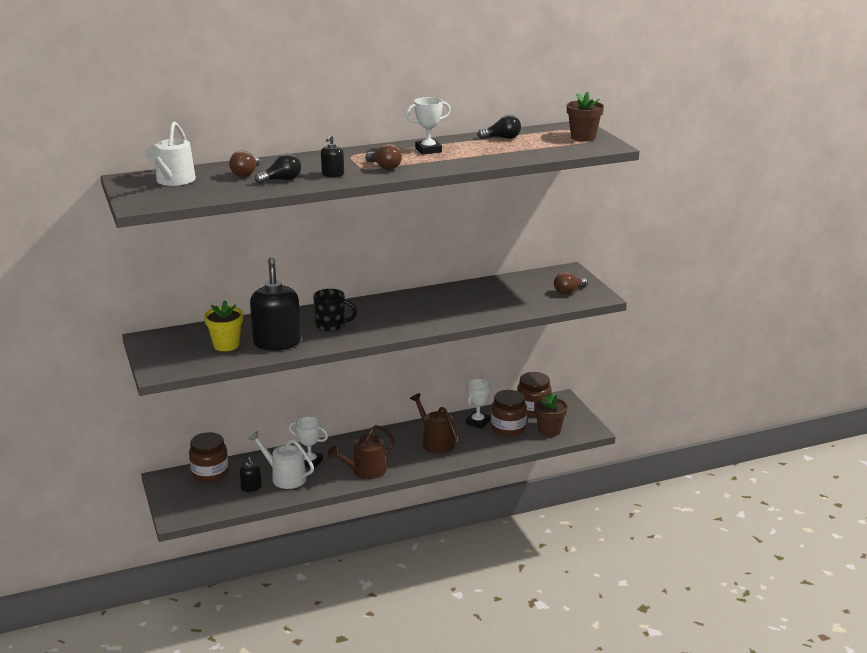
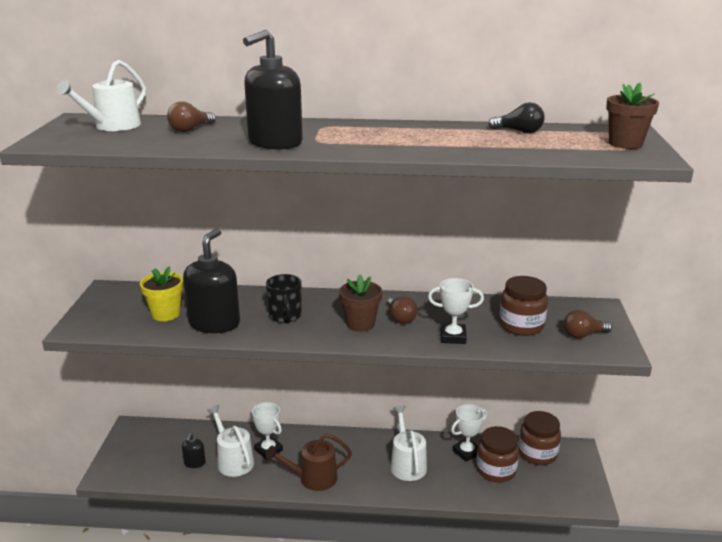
camera: 25 degrees right, 0 degrees up
(210, 473) = (172, 434): brown jar -> brown jar (521, 325)
(281, 180) = (214, 140): black light bulb -> none
(331, 325) = (285, 316): black mug -> black mug turned 45 degrees clockwise
(332, 174) = (275, 143): black soap dispenser -> black soap dispenser, size x2.17
(384, 167) = (341, 143): brown light bulb -> brown light bulb (400, 318)
(428, 150) = (415, 133): white trophy -> white trophy (453, 337)
(436, 442) = (407, 464): brown watering can -> white watering can
(549, 431) = (541, 488): brown flower pot -> brown flower pot (360, 324)

